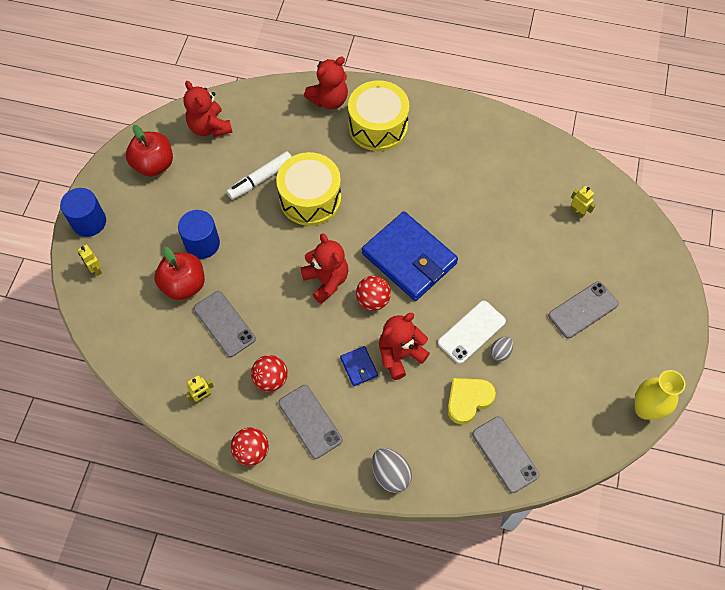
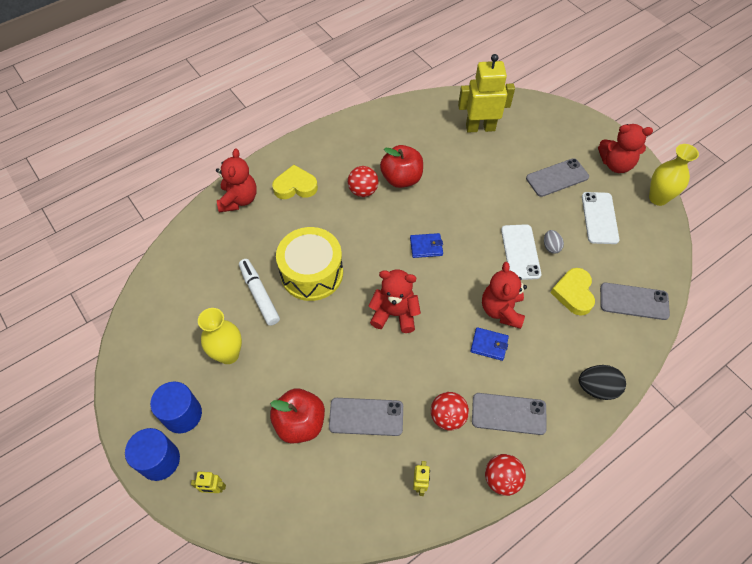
camera: 50 degrees left, 5 degrees down
(154, 165) = (160, 364): red apple -> red apple (401, 178)
(197, 199) = (228, 354): none -> yellow vase
(202, 244) = (275, 380): blue cylinder -> blue cylinder (182, 414)
(209, 127) = (171, 297): red teddy bear -> red teddy bear (616, 164)
(260, 179) = (259, 295): white marker -> white marker turned 150 degrees clockwise
(373, 300) = (440, 295): red ball -> red ball (363, 191)
(378, 126) = (295, 186): yellow drum -> yellow heart
(390, 474) = (597, 388): grey egg -> black egg
(409, 258) = (426, 246): blue wallet -> blue wallet, size x0.42
(571, 372) = (599, 218): none -> white phone
(577, 212) = (480, 127): yellow robot -> yellow robot, size x2.28
(583, 310) = (557, 177): grey phone -> grey phone turned 60 degrees clockwise

